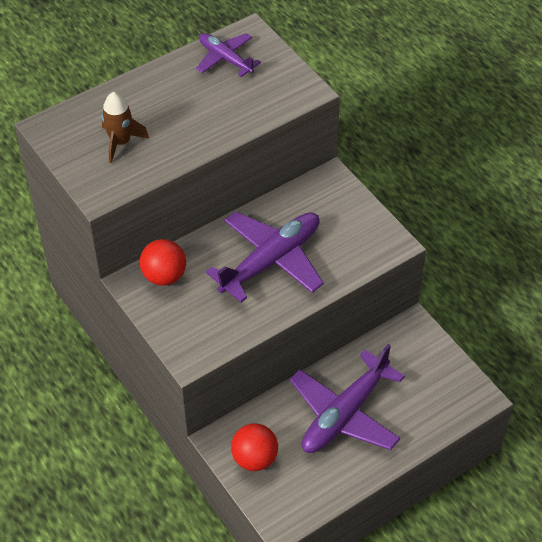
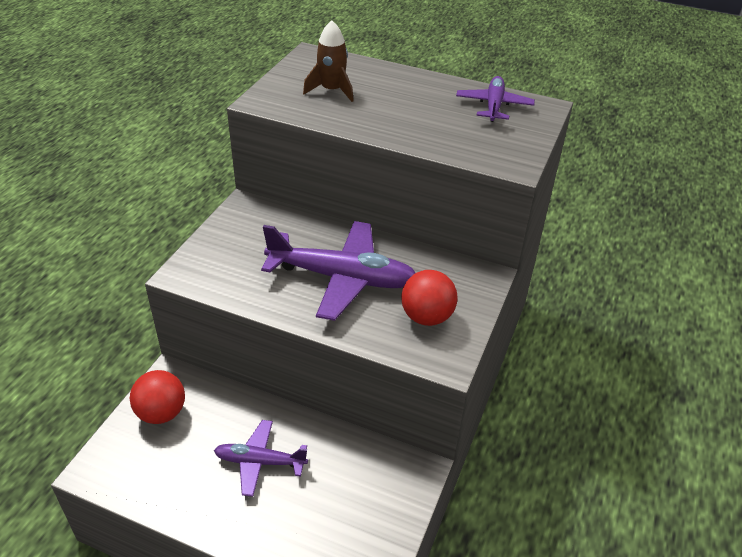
camera: 55 degrees right, 10 degrees down
(164, 276) = (267, 220): red ball -> red ball (427, 317)
(345, 414) = (260, 462): purple plane -> purple plane, size x0.58

